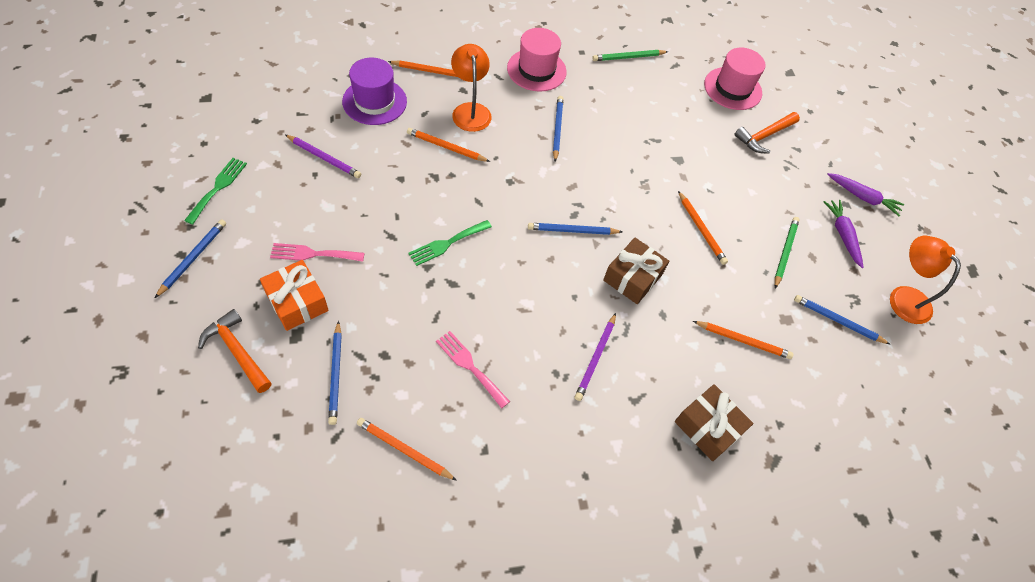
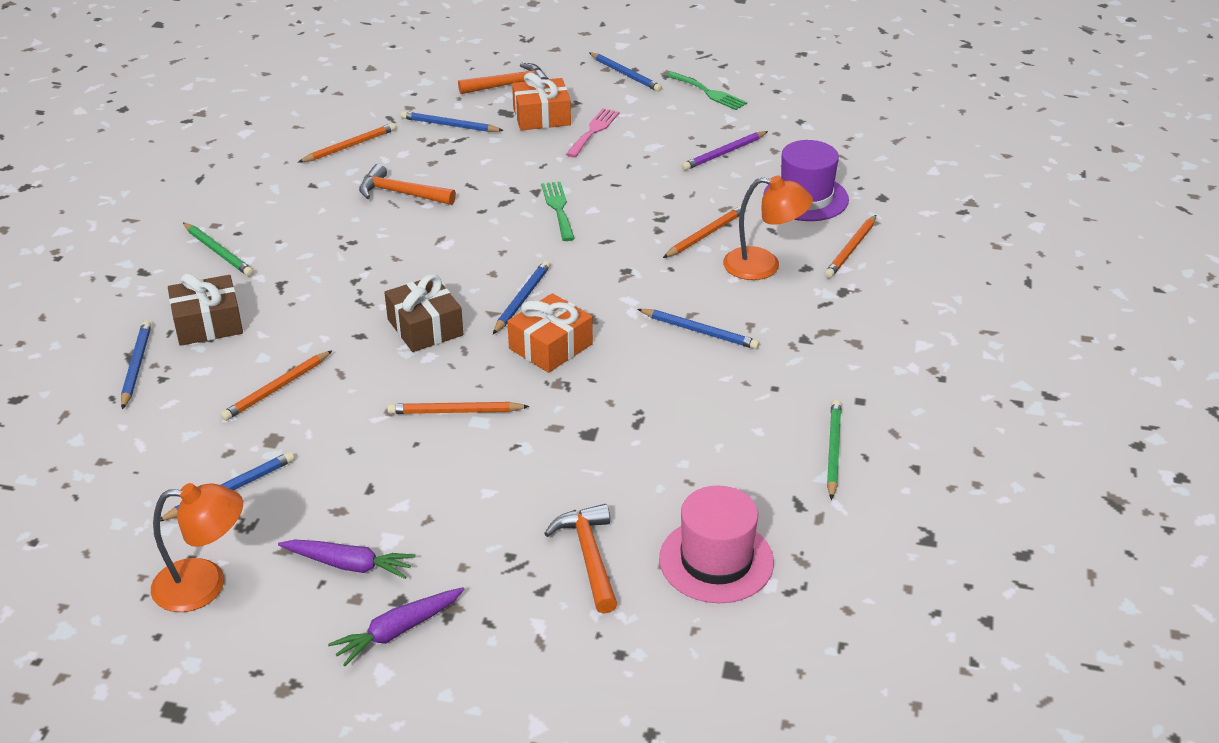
camera: 120 degrees right, 20 degrees down
(470, 366) = (401, 193): pink fork -> orange hammer
(536, 70) = (828, 342): pink hat -> none
(595, 358) = (347, 271): purple pencil -> none
(613, 200) = (550, 346): none -> orange gift
(780, 451) = (136, 366): none -> blue pencil
(785, 252) = (365, 483): green pencil -> green pencil (218, 252)

